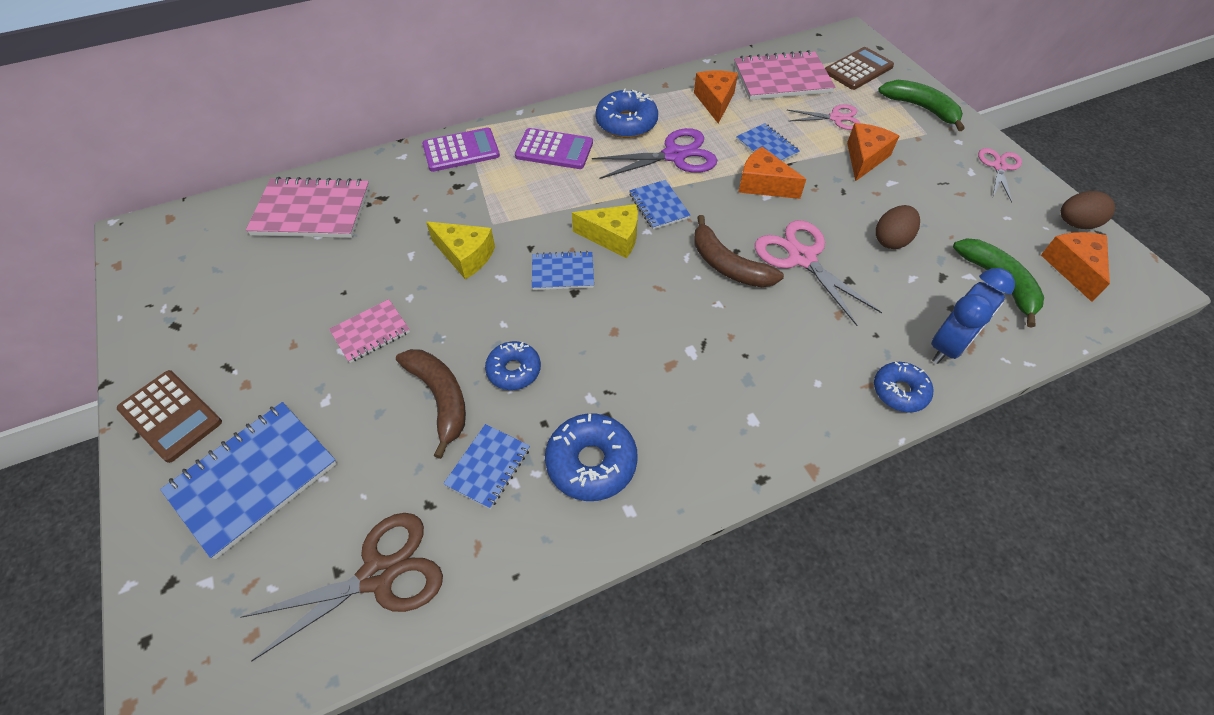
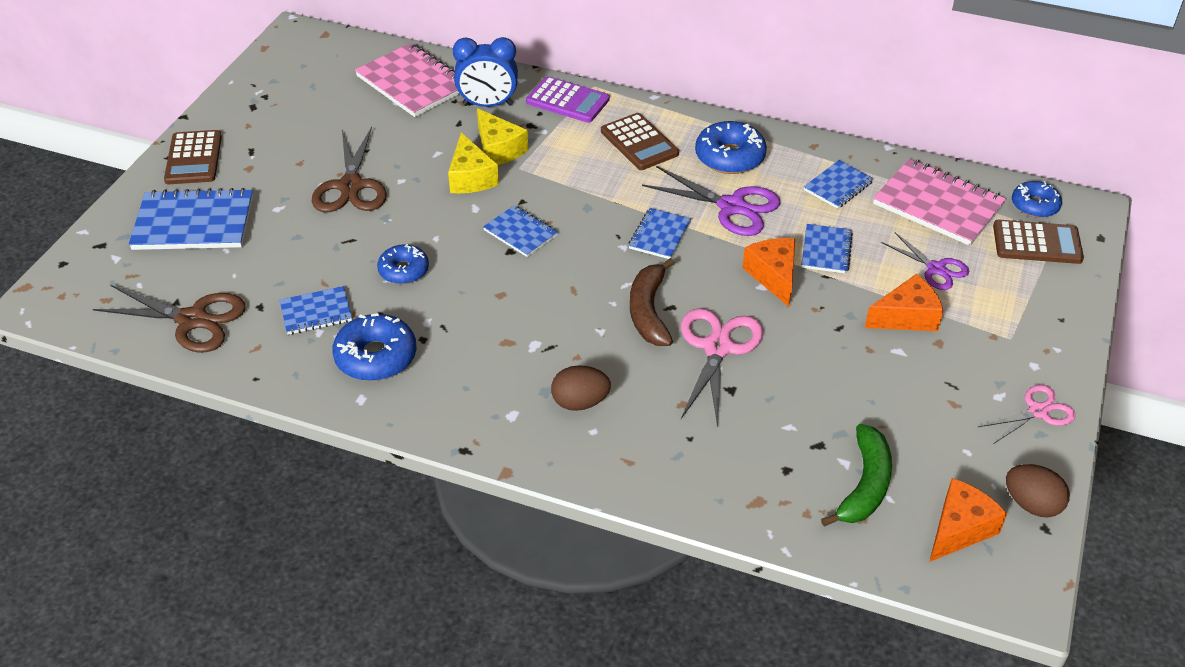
camera: 45 degrees right, 10 degrees down
(371, 332) = (351, 186): pink notebook -> brown scissors
(440, 398) = (340, 254): brown banana -> none
(554, 150) = (639, 142): purple calculator -> brown calculator
(613, 237) = (591, 234): yellow cheese -> yellow cheese (498, 149)
(715, 101) = (838, 186): orange cheese -> blue notebook
(836, 118) = (936, 269): pink scissors -> purple scissors
(891, 240) = (819, 390): brown egg -> brown egg (580, 402)
(899, 391) = (645, 483): blue donut -> blue donut (1034, 205)
(921, 108) = (1045, 315): green banana -> none
(948, 346) = (736, 488): blue clock -> blue clock (488, 105)

